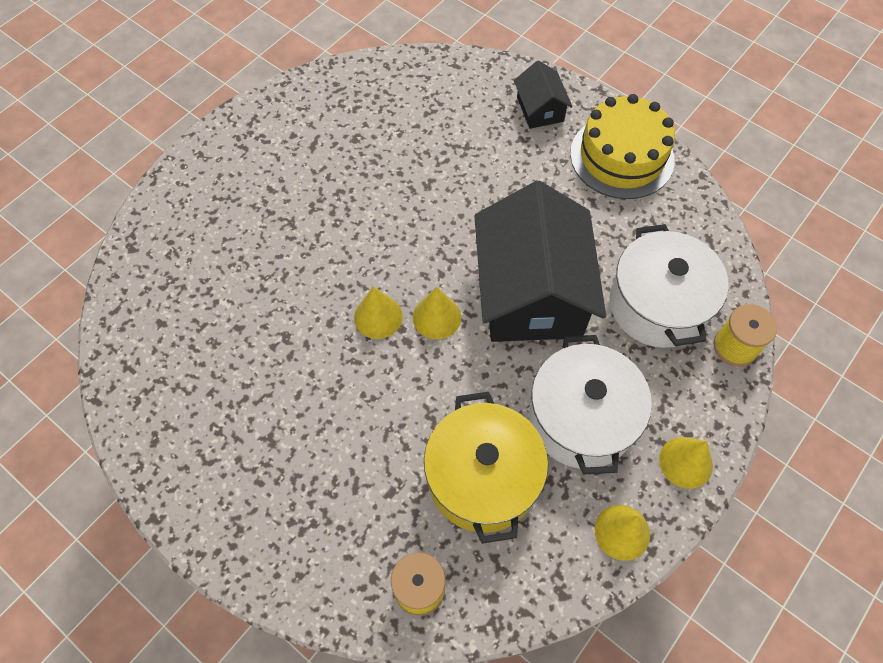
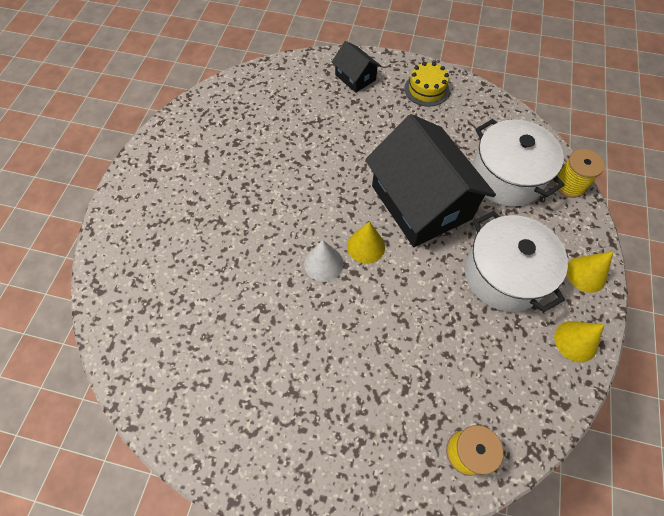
camera: 25 degrees left, 0 degrees up
(378, 317) = (323, 263): yellow cone -> white cone
(482, 478) = (463, 348): yellow pot -> none
(622, 156) = (426, 89): yellow cake -> yellow cake, size x0.59

